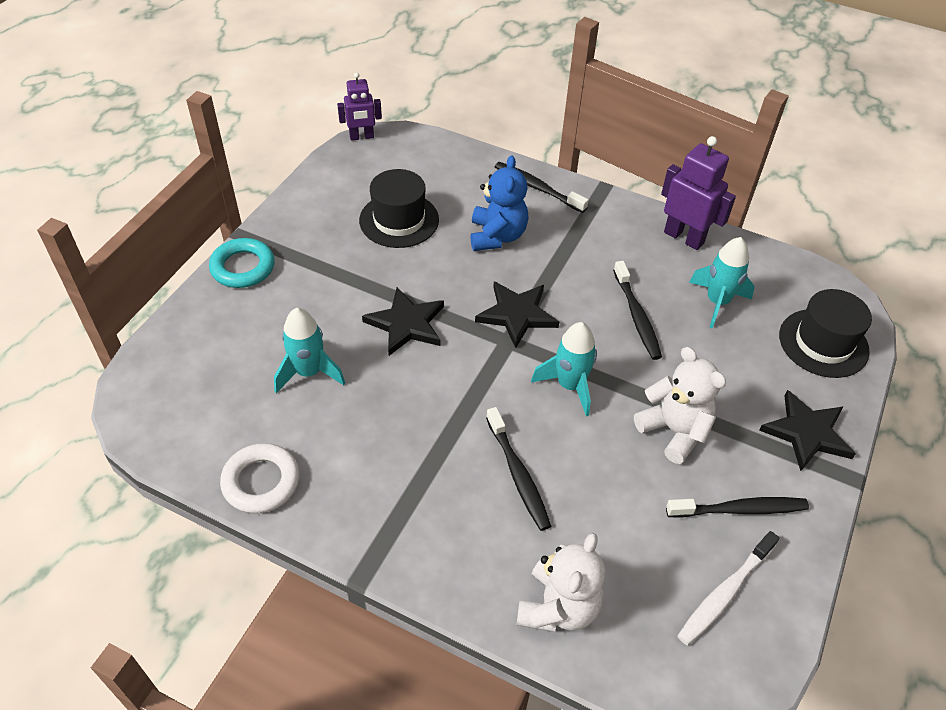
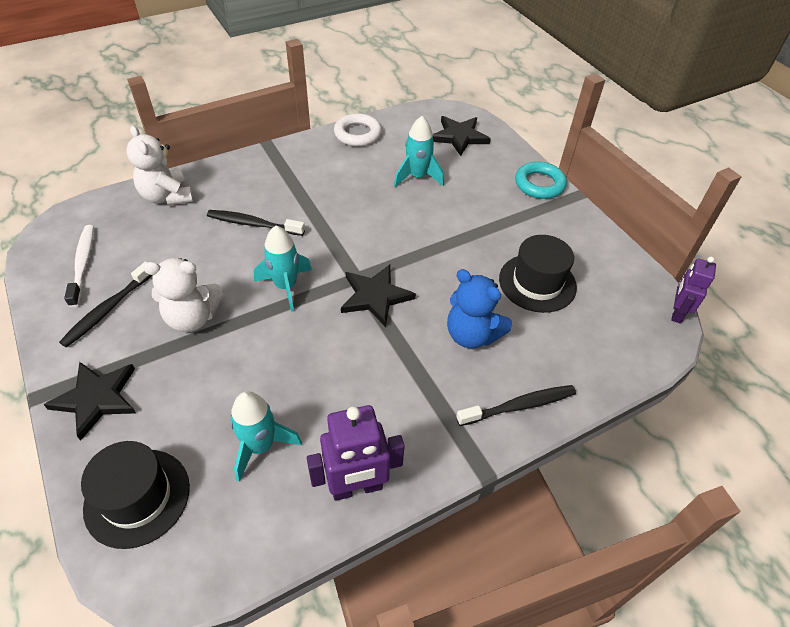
camera: 125 degrees right, 0 degrees up
(406, 324) = (419, 235): black star -> black star (459, 137)
(637, 316) = (304, 371): black toothbrush -> none

